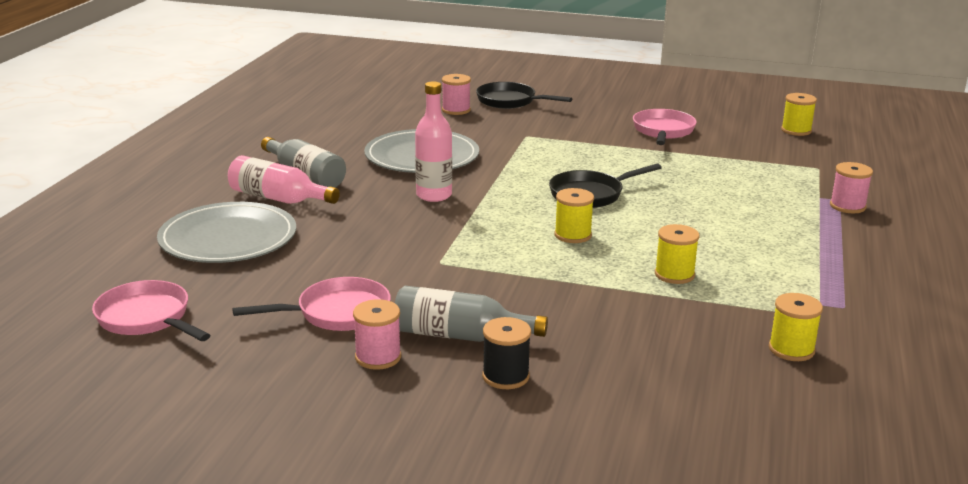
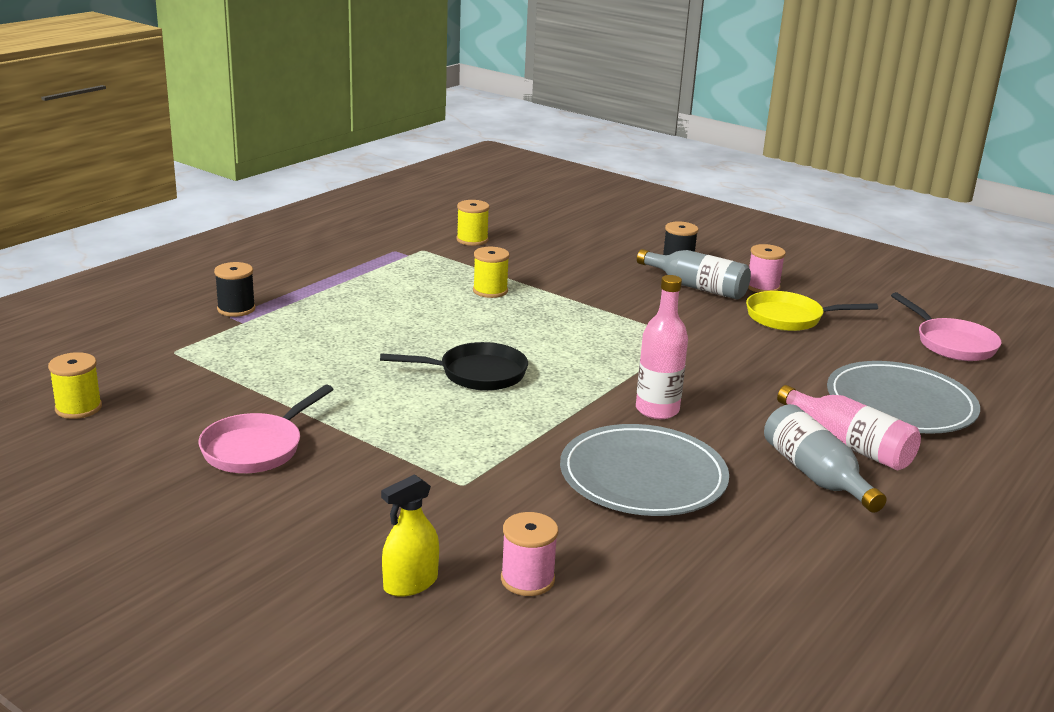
camera: 160 degrees left, 0 degrees up
(337, 313) = (789, 318): pink pan -> yellow pan
(510, 101) = (410, 583): black pan -> yellow spray bottle
(573, 235) = (542, 337): yellow spool -> none
(847, 206) = (236, 309): pink spool -> black spool

